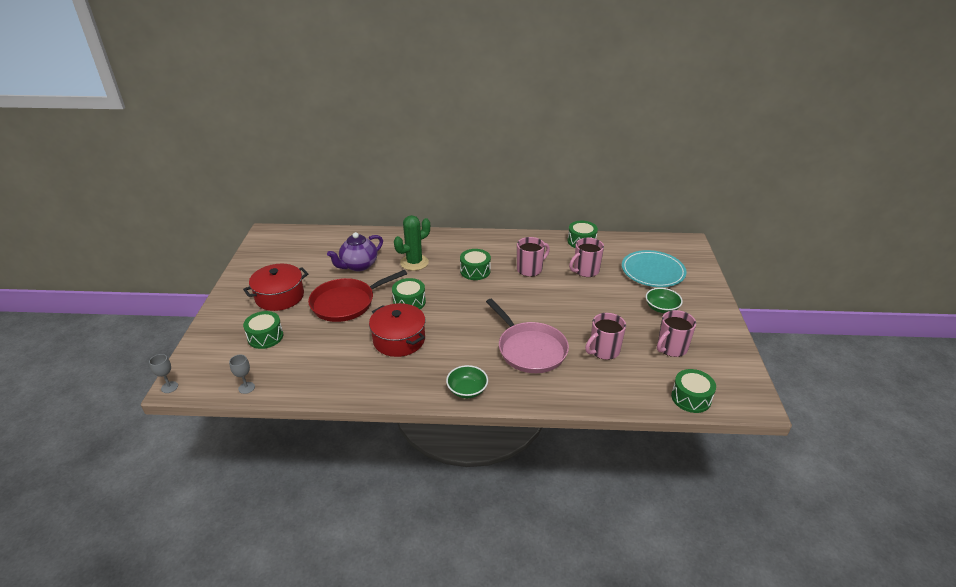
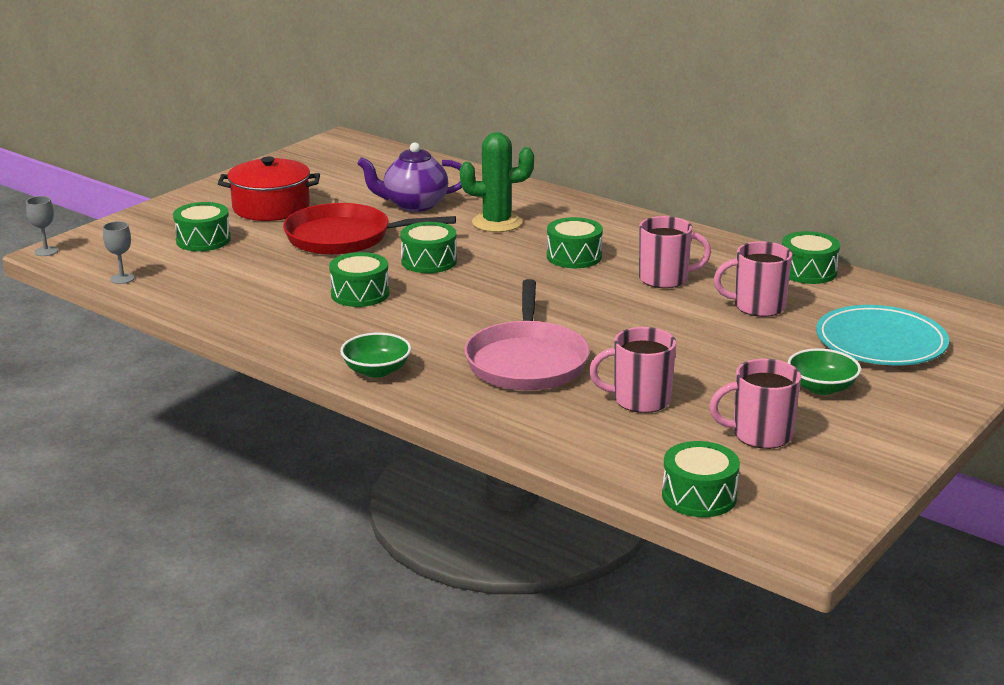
camera: 35 degrees right, 10 degrees down
(399, 340) = (360, 294): red pot -> green drum

